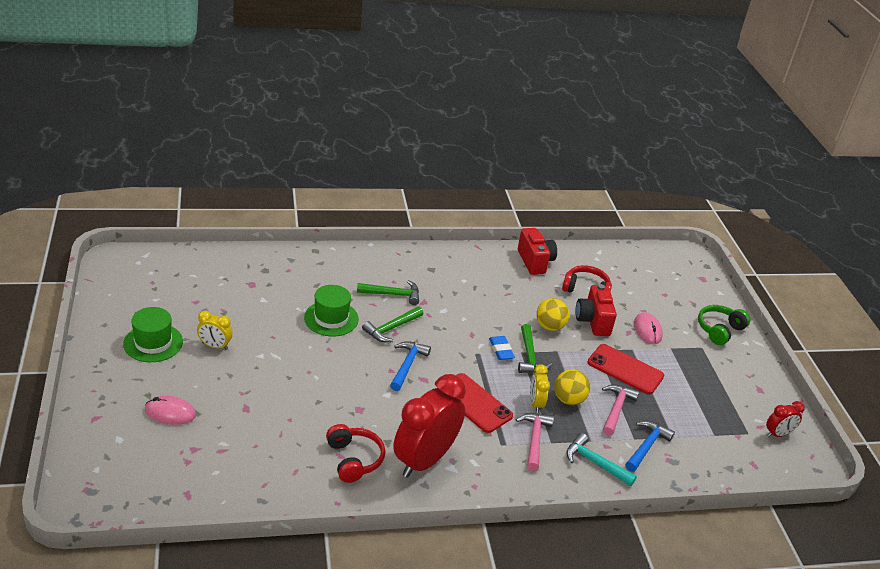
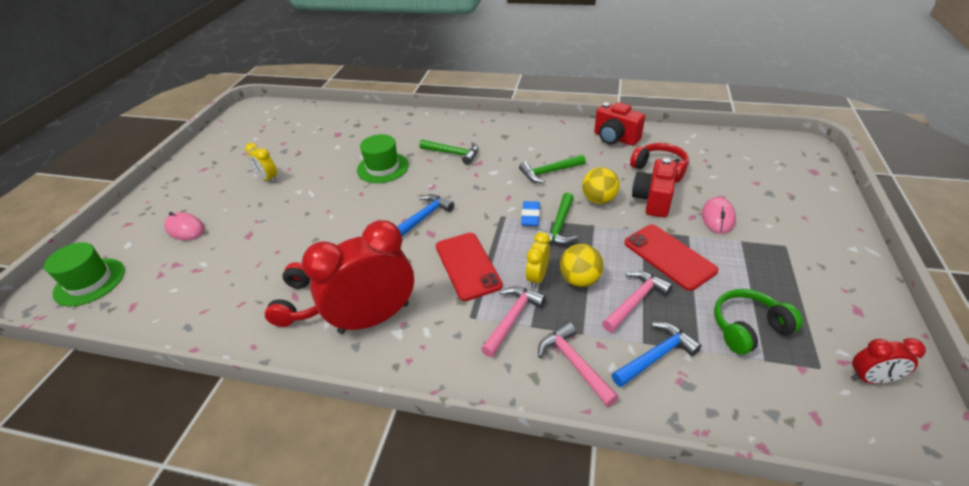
camera: 30 degrees right, 5 degrees up
(153, 343) = (223, 170): green hat -> green hat (90, 282)
(391, 328) = (431, 182): green hammer -> green hammer (549, 172)
(535, 262) = (615, 138): red camera -> red camera turned 120 degrees clockwise
(595, 463) = (574, 363): turquoise hammer -> pink hammer
(719, 330) = (818, 229): green headphones -> green headphones (748, 328)

